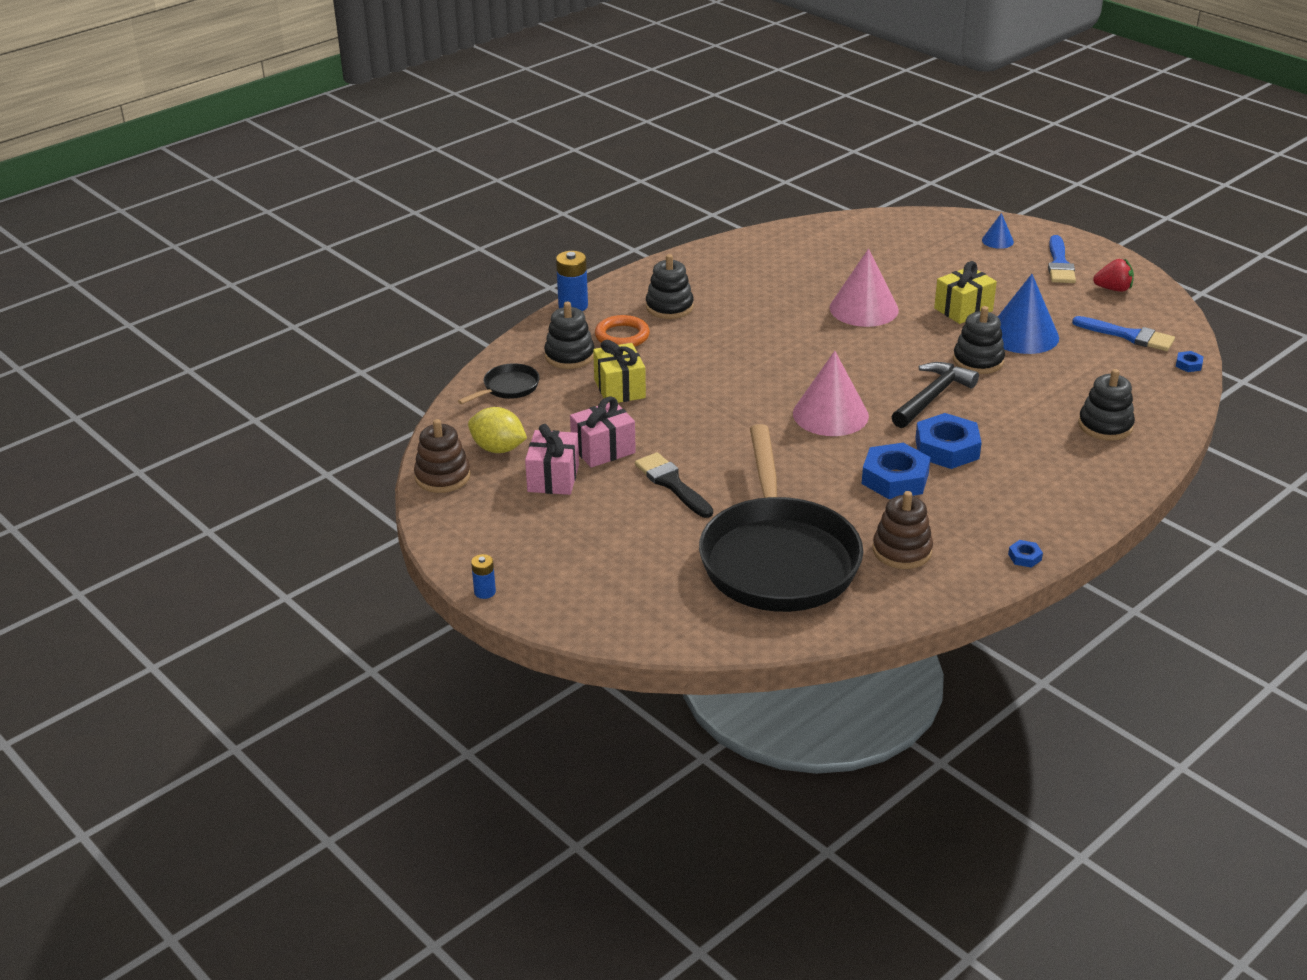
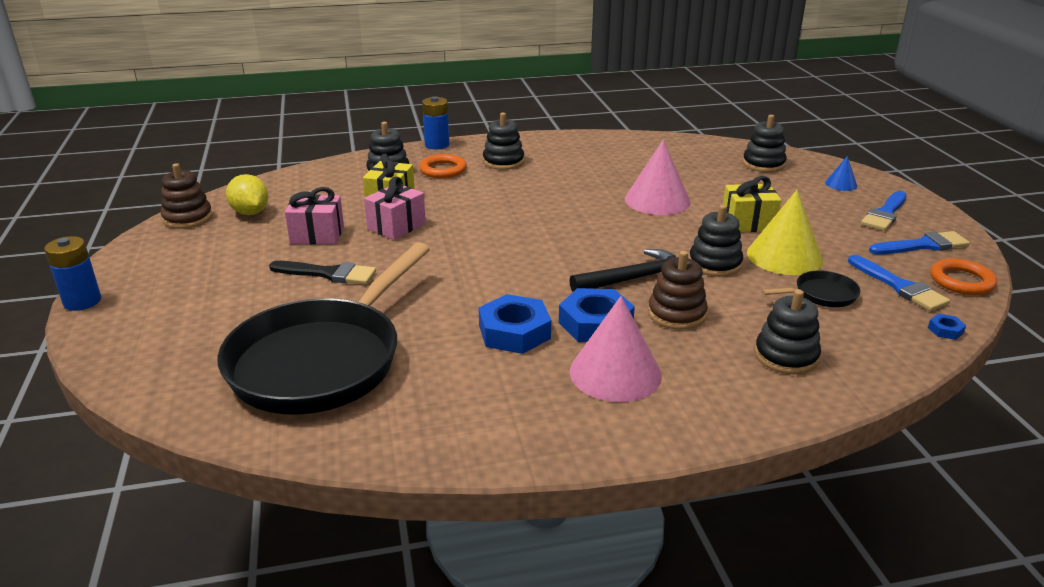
camera: 30 degrees right, 5 degrees down
(485, 592) = (82, 301): blue battery -> blue battery, size x1.74
(508, 388) = (318, 179): black pan -> black pan (821, 295)
(553, 478) = (254, 242): pink gift -> pink gift (396, 226)
(672, 484) = (328, 274): black brush -> black brush turned 105 degrees clockwise
(830, 414) = (526, 265): pink cone -> pink cone (615, 373)
(902, 551) = (436, 396): brown stacking toy -> brown stacking toy (676, 314)
(912, 236) = (763, 164): none -> black stacking toy
(1023, 335) = (784, 256): blue cone -> yellow cone
(1024, 557) = (548, 451): blue nut -> none
(1113, 289) = (922, 245): red strawberry -> blue brush
(1166, 315) = (961, 281): none -> orange ring

